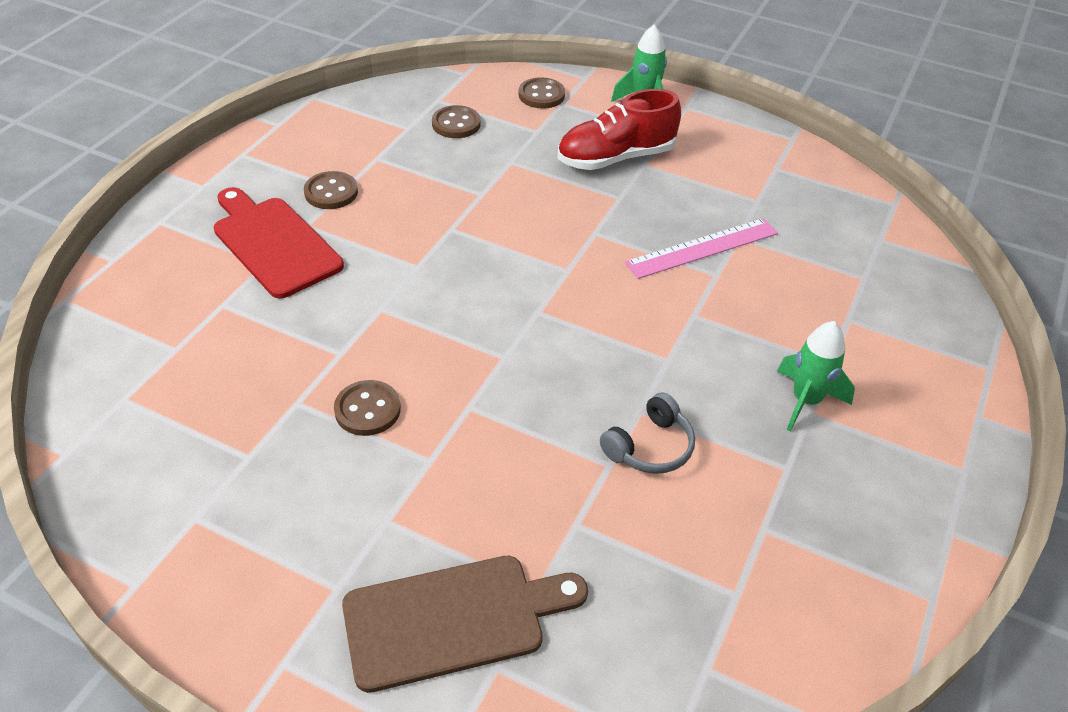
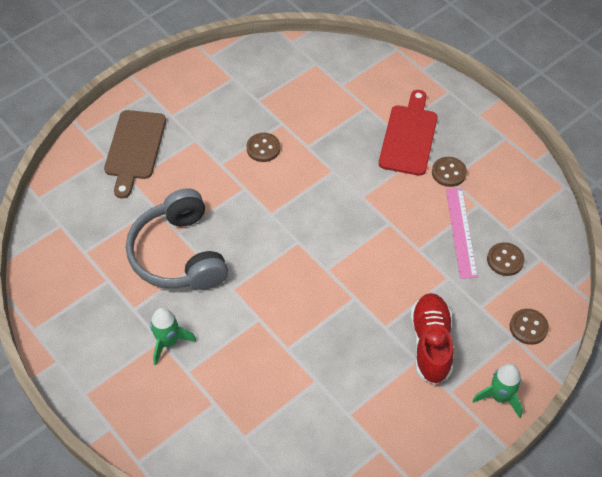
camera: 115 degrees right, 10 degrees up
(274, 243) = (409, 137): red cutting board -> red cutting board turned 60 degrees counterclockwise
(649, 447) = (179, 254): grey headphones -> grey headphones, size x2.15
(702, 248) = (314, 353): pink ruler -> pink ruler (461, 232)

